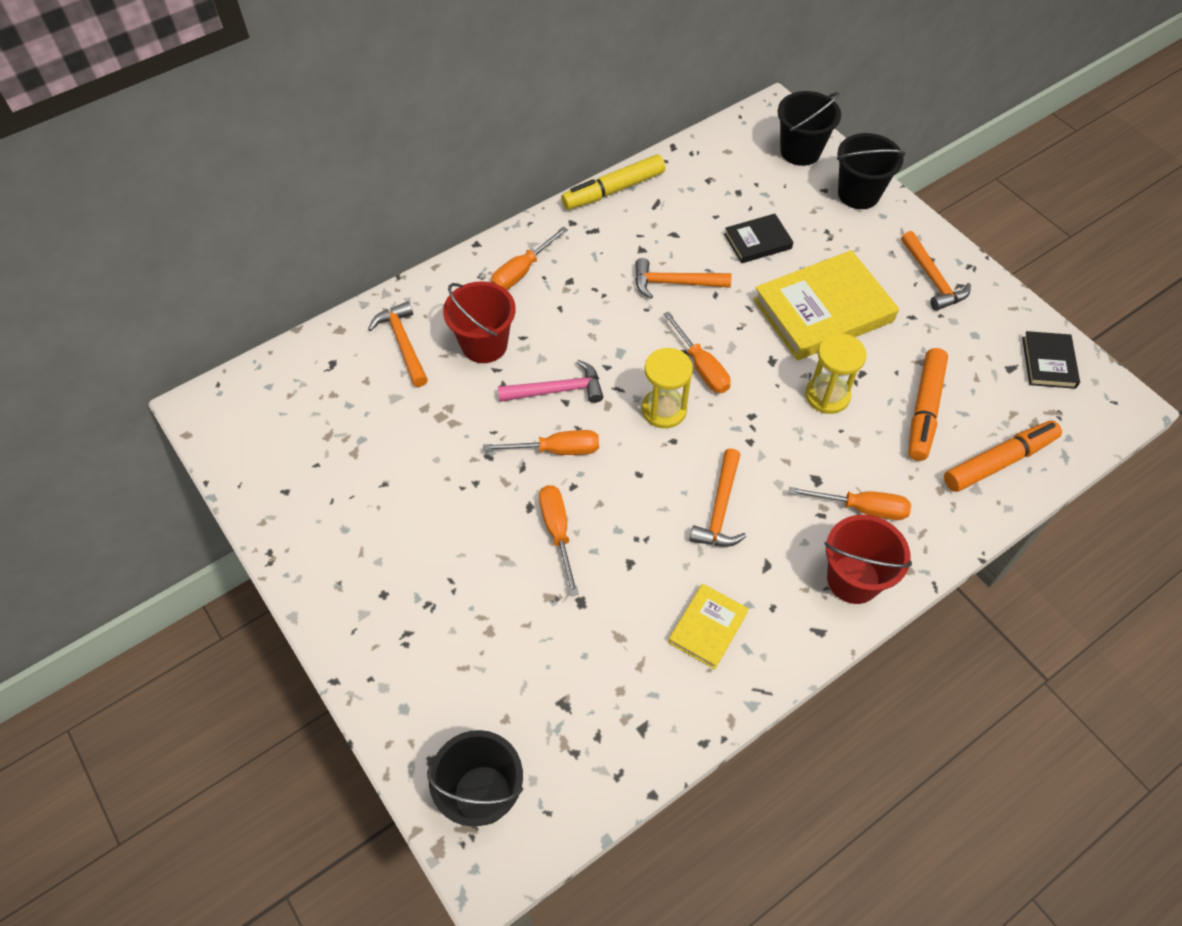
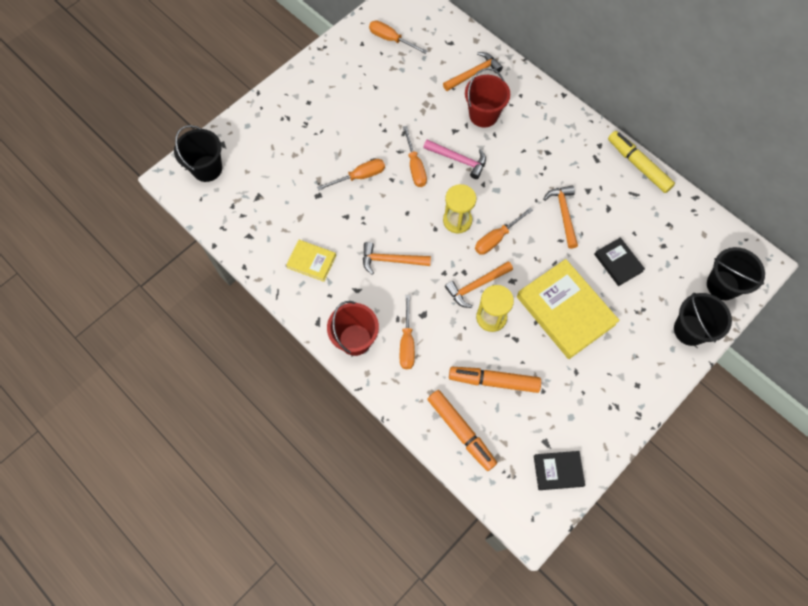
camera: 80 degrees right, 10 degrees up
(522, 271) = (548, 124): orange screwdriver -> orange screwdriver (391, 39)
(557, 390) = (458, 160): pink hammer -> pink hammer turned 45 degrees counterclockwise
(932, 279) = (617, 386): orange hammer -> orange hammer (476, 286)

